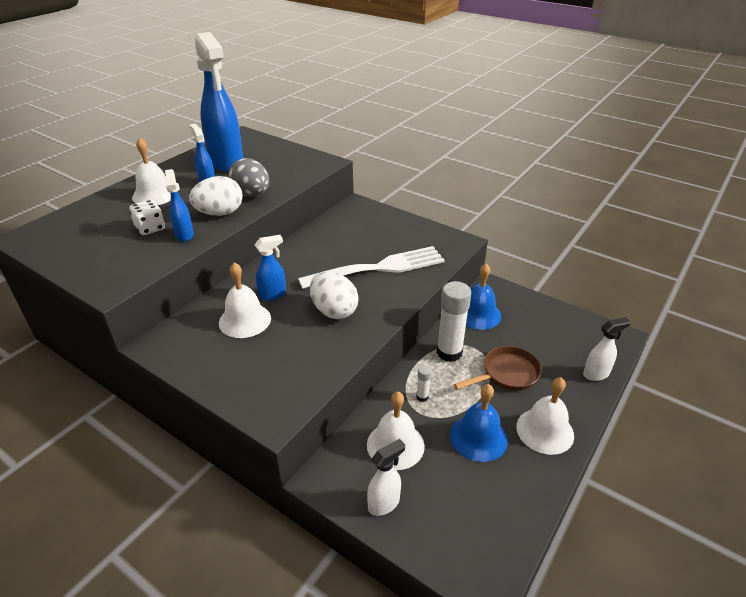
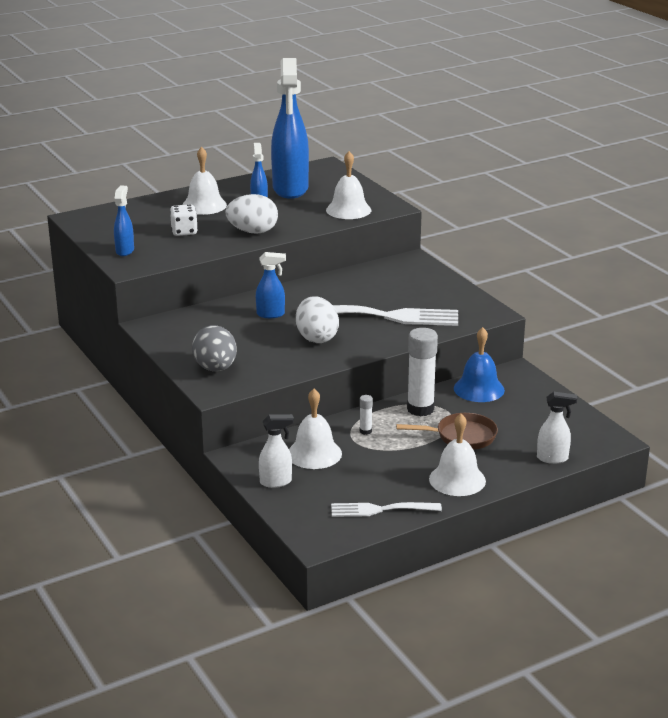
camera: 25 degrees right, 10 degrees down
(184, 235) = (210, 242): blue spray bottle -> blue spray bottle (125, 251)
(245, 320) = (233, 326): white bell -> white bell (348, 210)
(251, 194) = (293, 222): grey egg -> grey egg (215, 368)
(478, 437) = (391, 468): blue bell -> none
(510, 503) = (380, 510): none -> white fork

